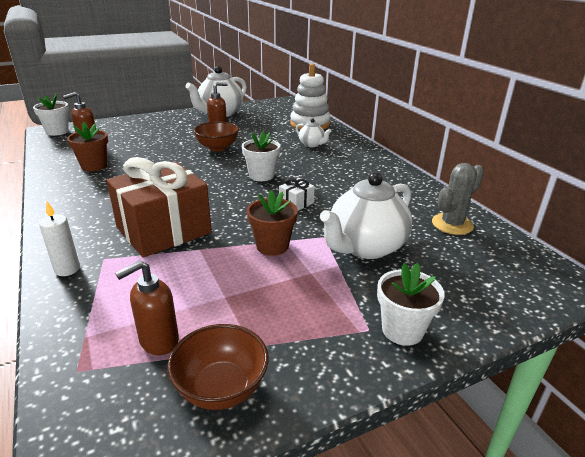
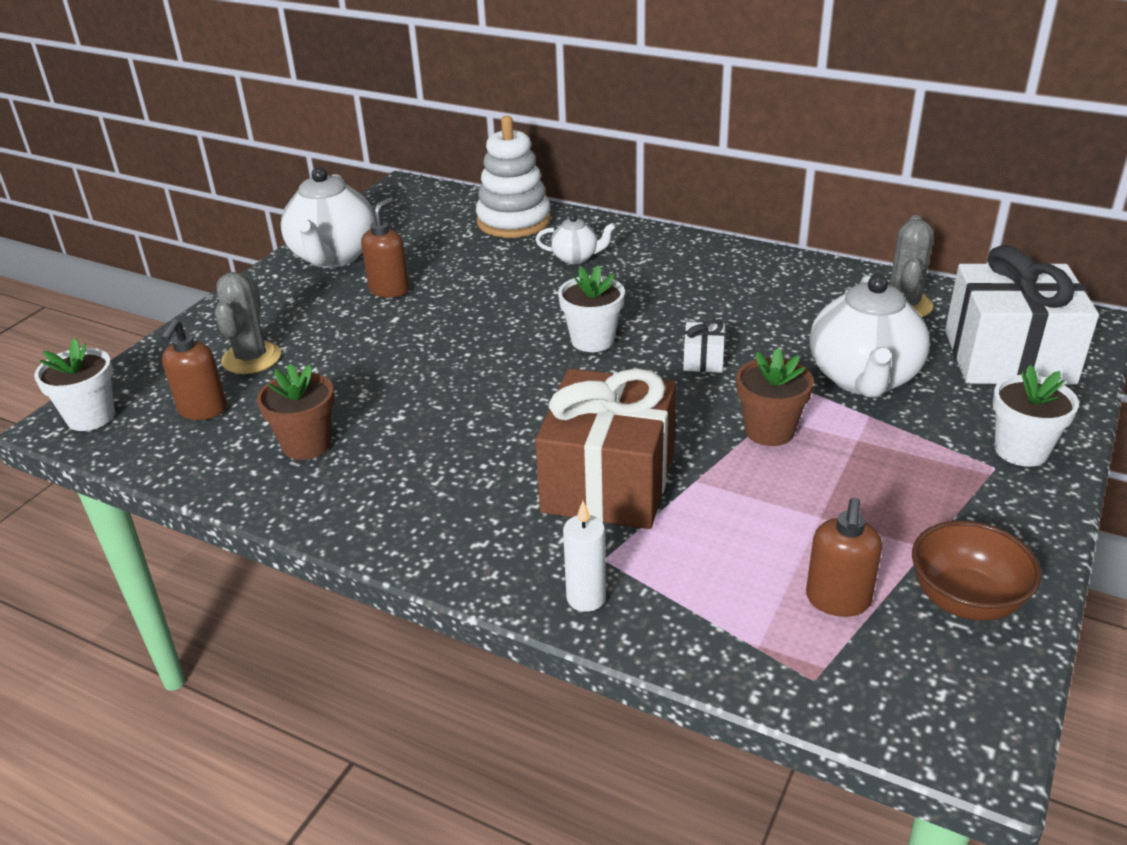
camera: 35 degrees left, 5 degrees up
(132, 133) = (251, 358): none -> grey cactus
(217, 148) = (448, 322): brown bowl -> none
(480, 278) = (1008, 357): none -> white gift

